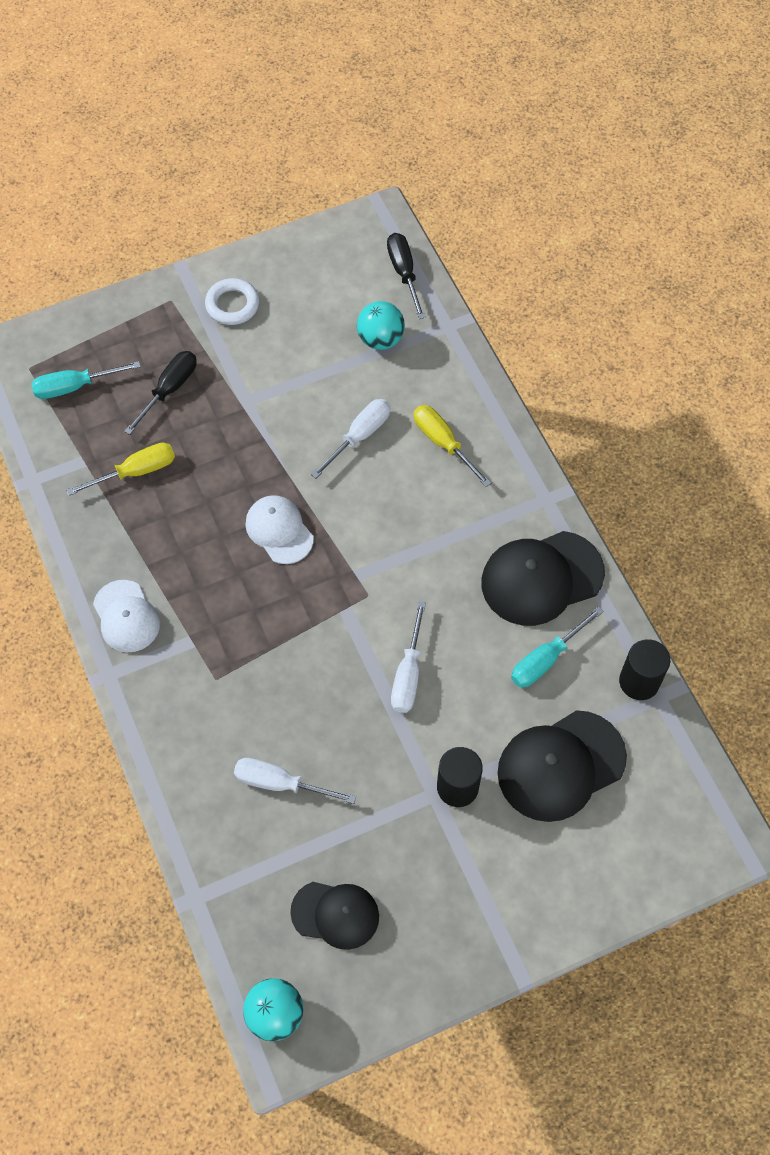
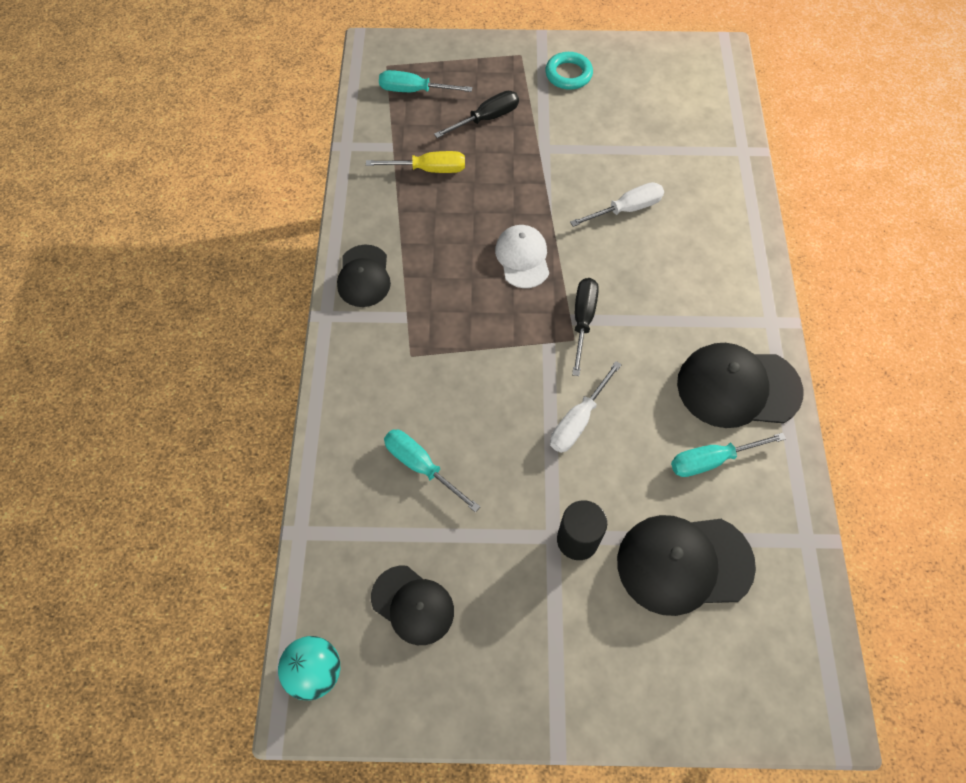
camera: 25 degrees right, 0 degrees up
(126, 616) = (364, 276): white cap -> black cap
(232, 305) = (568, 74): white ring -> turquoise ring
(280, 783) = (421, 466): white screwdriver -> turquoise screwdriver
(380, 339) = (679, 141): turquoise ball -> none
(404, 273) = (723, 98): black screwdriver -> black screwdriver (582, 320)
(443, 443) = (697, 241): yellow screwdriver -> none
(639, 681) = (793, 518): black cylinder -> none

